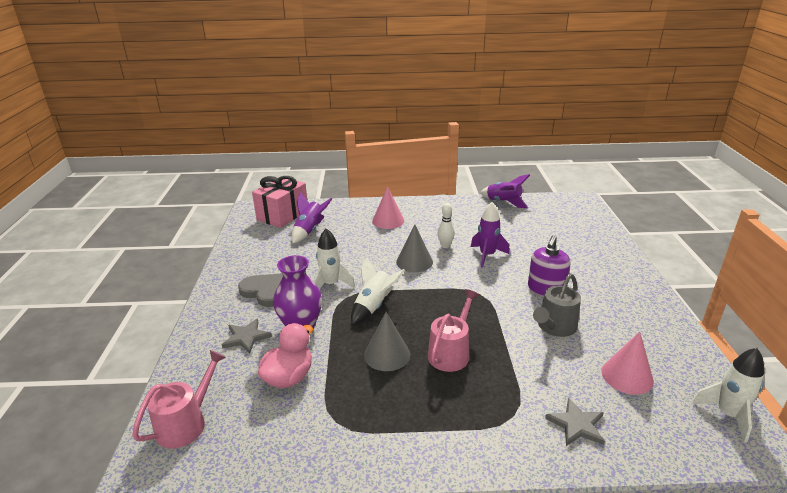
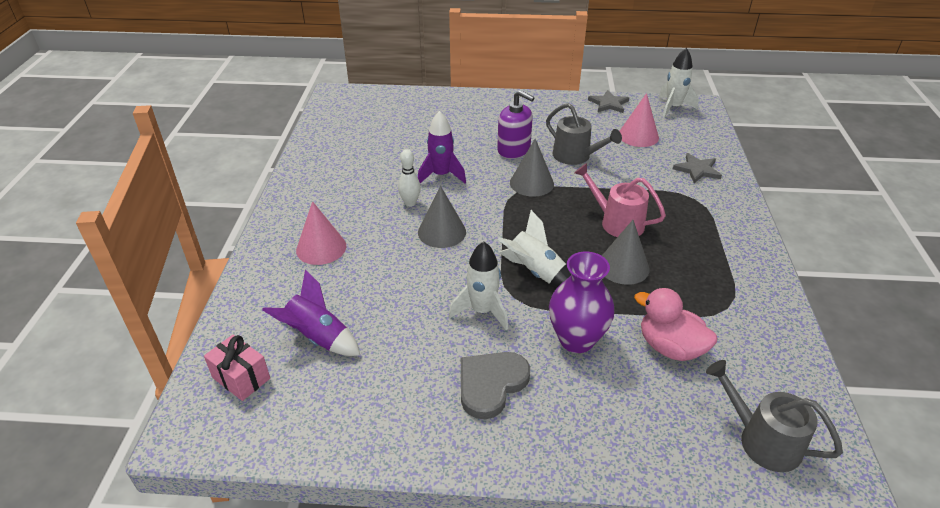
camera: 85 degrees left, 10 degrees up
(186, 423) = (762, 440): pink watering can -> grey watering can
(246, 337) = (599, 397): grey star -> grey star (608, 104)
(282, 215) = (241, 378): pink gift -> pink gift, size x0.58
(495, 301) = (531, 183): none -> grey cone
(503, 202) = (316, 144): purple rocket -> none

